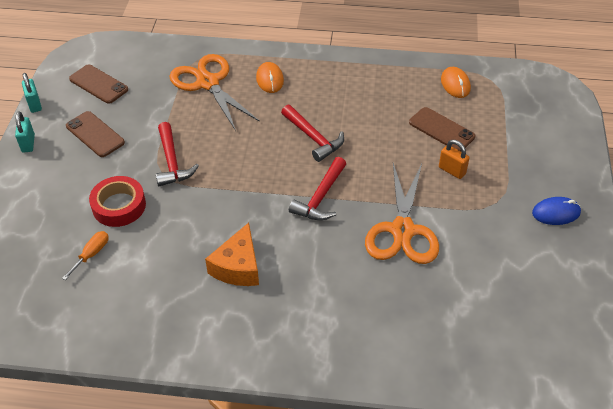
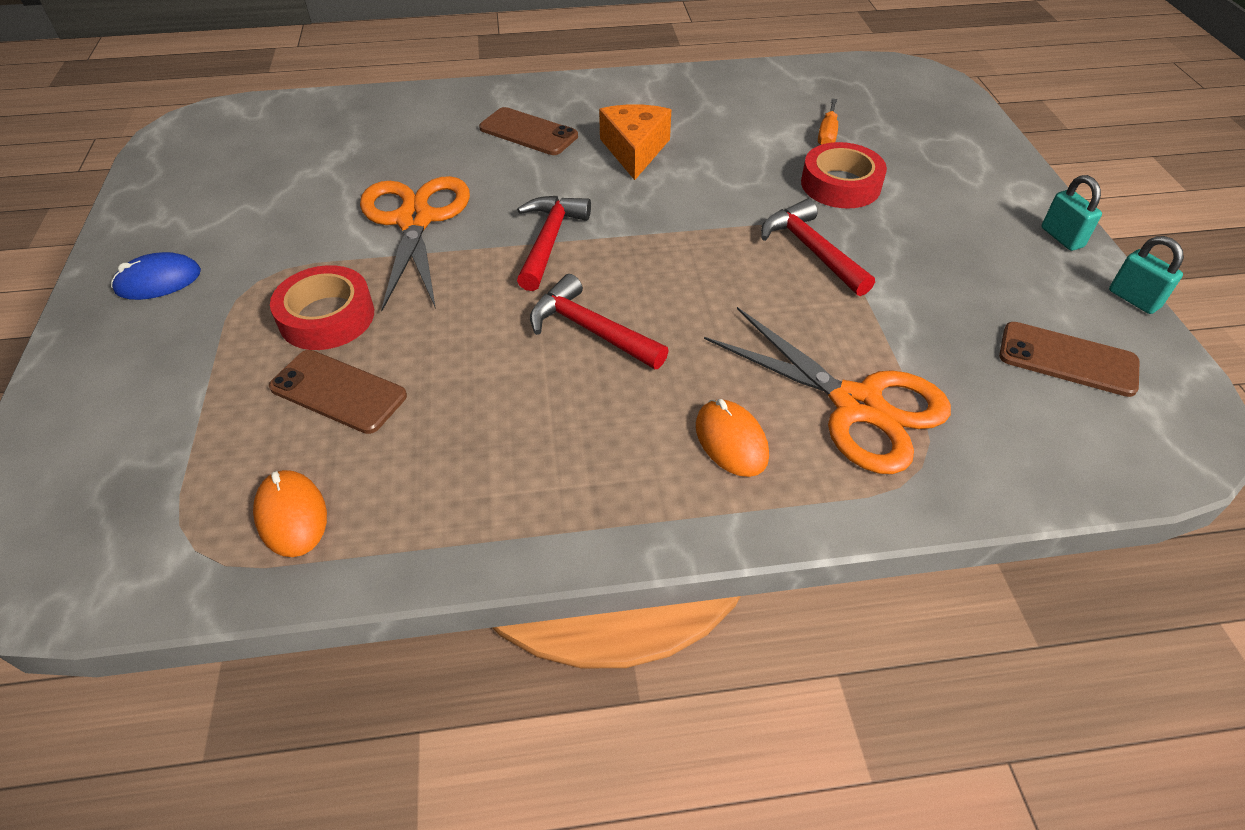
camera: 165 degrees right, 0 degrees up
(95, 134) = (974, 269): brown phone -> brown phone (528, 132)
(452, 170) = (327, 317): orange padlock -> red tape

